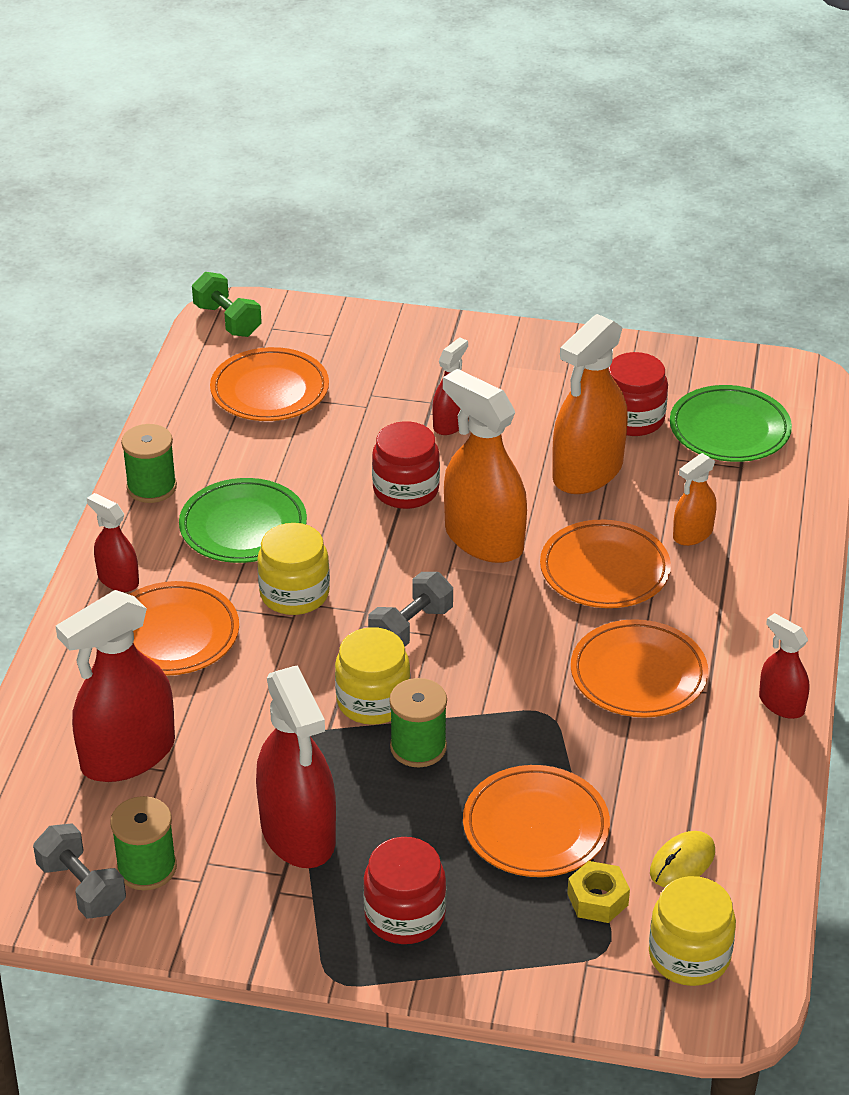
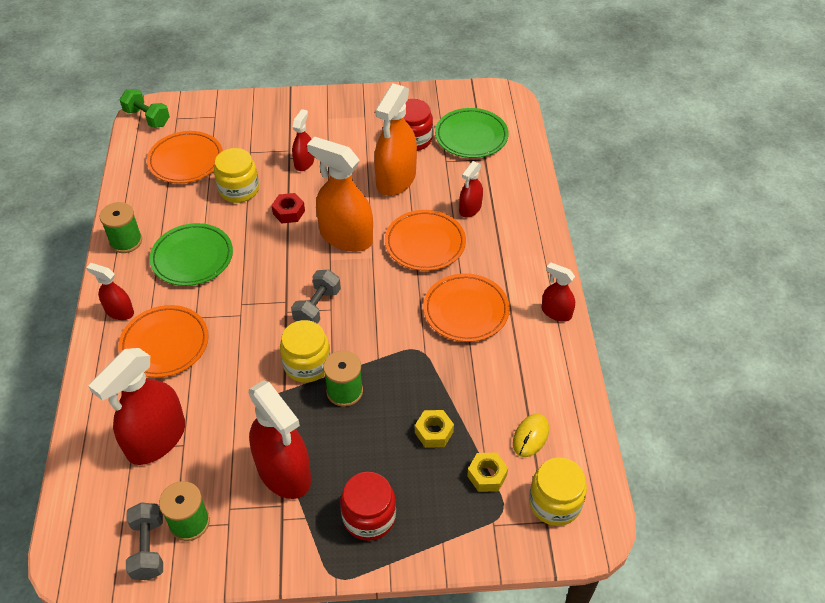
camera: 15 degrees left, 10 degrees up
(82, 887) = (148, 548): grey dumbbell -> grey dumbbell turned 45 degrees clockwise
(294, 594) = (237, 298): yellow jar -> yellow jar (239, 189)
(406, 490) = (288, 212): red jar -> red nut
(535, 827) = (434, 432): orange plate -> yellow nut
(692, 534) = (470, 208): orange spray bottle -> red spray bottle

